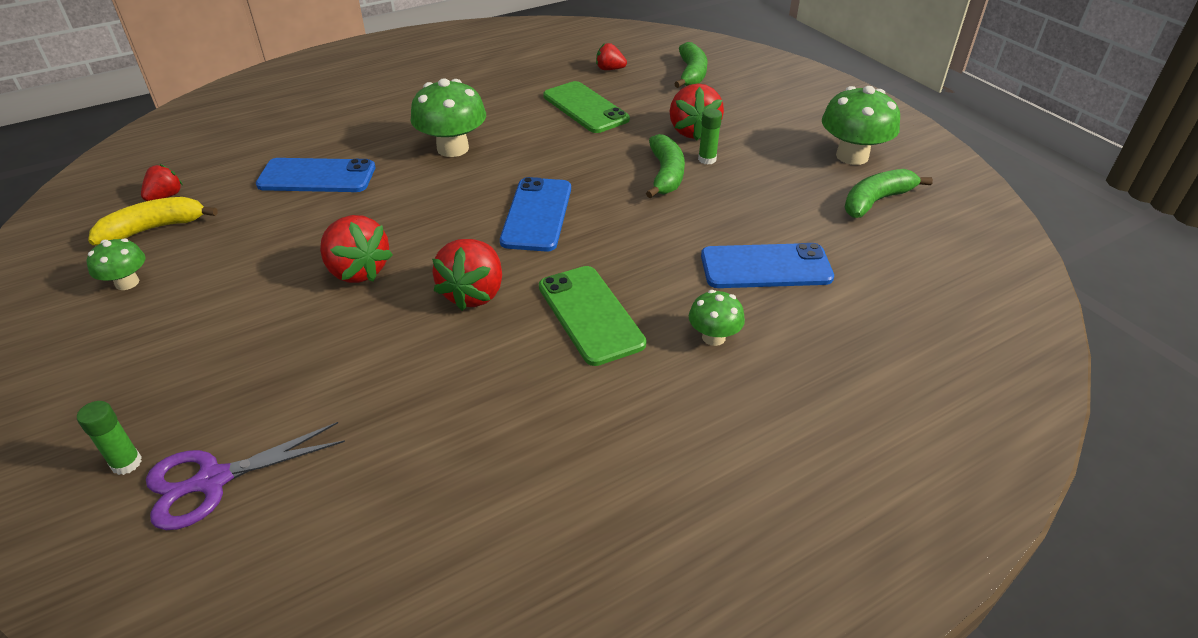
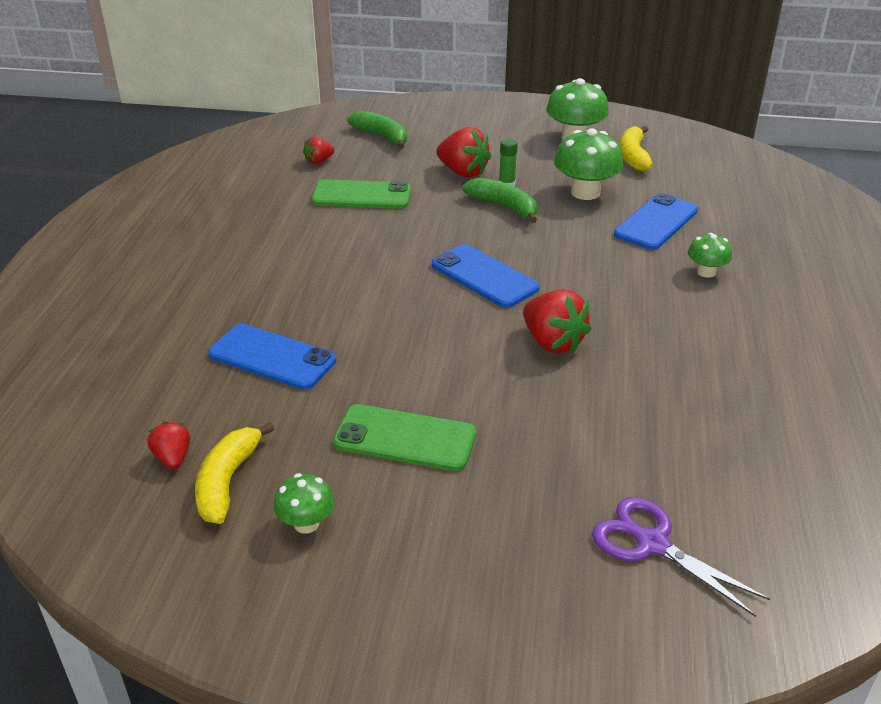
camera: 50 degrees left, 5 degrees down
(126, 463) = (586, 587): green glue stick -> none
(212, 481) = (651, 543): purple scissors -> purple scissors turned 120 degrees clockwise
(317, 176) = (272, 357): blue phone -> blue phone turned 75 degrees clockwise
(357, 271) = (454, 385): red strawberry -> none
(453, 148) = (331, 275): green mushroom -> green mushroom (585, 192)
(590, 315) = (633, 305): green phone -> green phone (405, 438)
(876, 201) = (633, 156): green banana -> yellow banana

